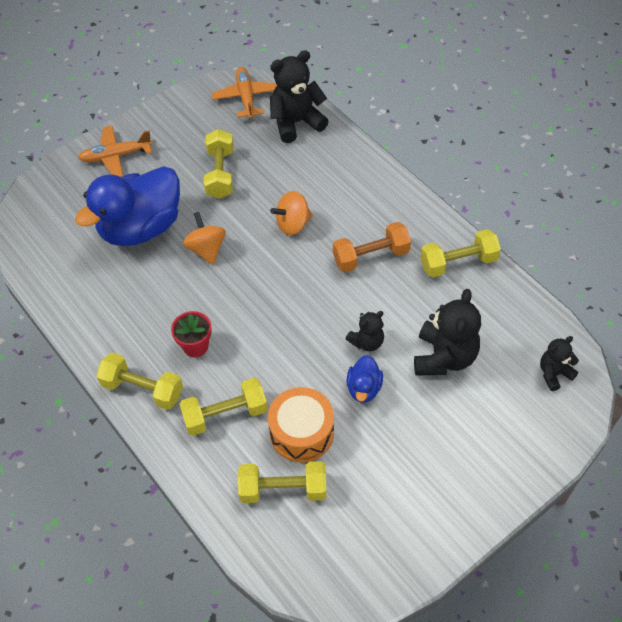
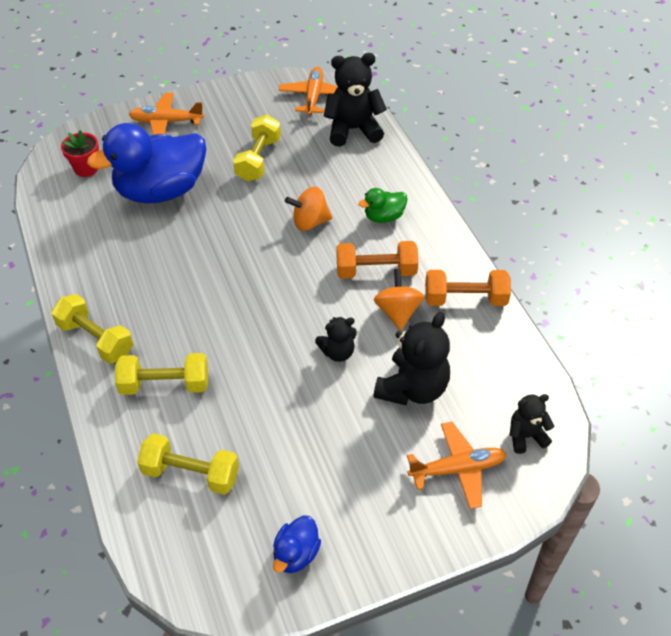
camera: 15 degrees right, 5 degrees down
(195, 346) = (164, 312): red flower pot -> red flower pot (86, 168)
(206, 249) = (215, 225): orange spinning top -> orange spinning top (397, 312)
(301, 432) = (233, 423): orange drum -> none
(357, 202) = (384, 217): none -> green duck
(364, 388) = (315, 397): blue duck -> blue duck (296, 554)
(458, 262) = (465, 299): yellow dumbbell -> orange dumbbell
(509, 419) = (458, 469): none -> orange plane

